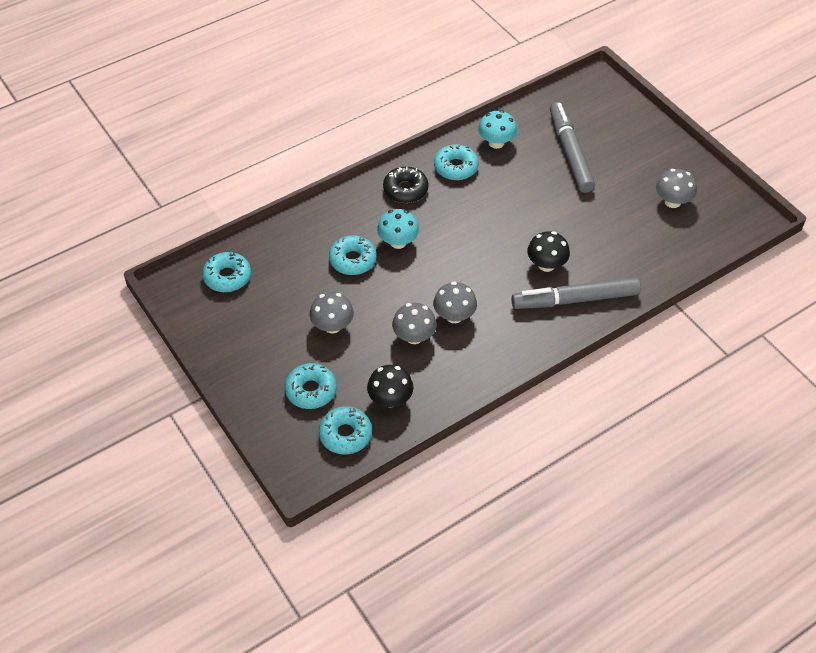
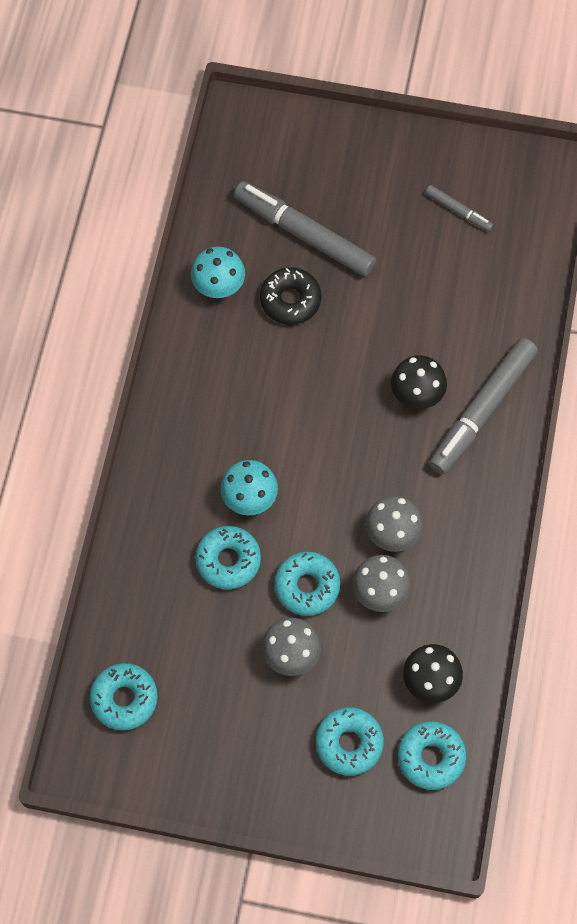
camera: 45 degrees left, 15 degrees up
(405, 190) = (189, 427): black donut -> black donut (290, 300)
(455, 167) = (210, 353): turquoise donut -> turquoise donut (307, 586)
(672, 201) = (458, 211): grey mushroom -> grey marker

